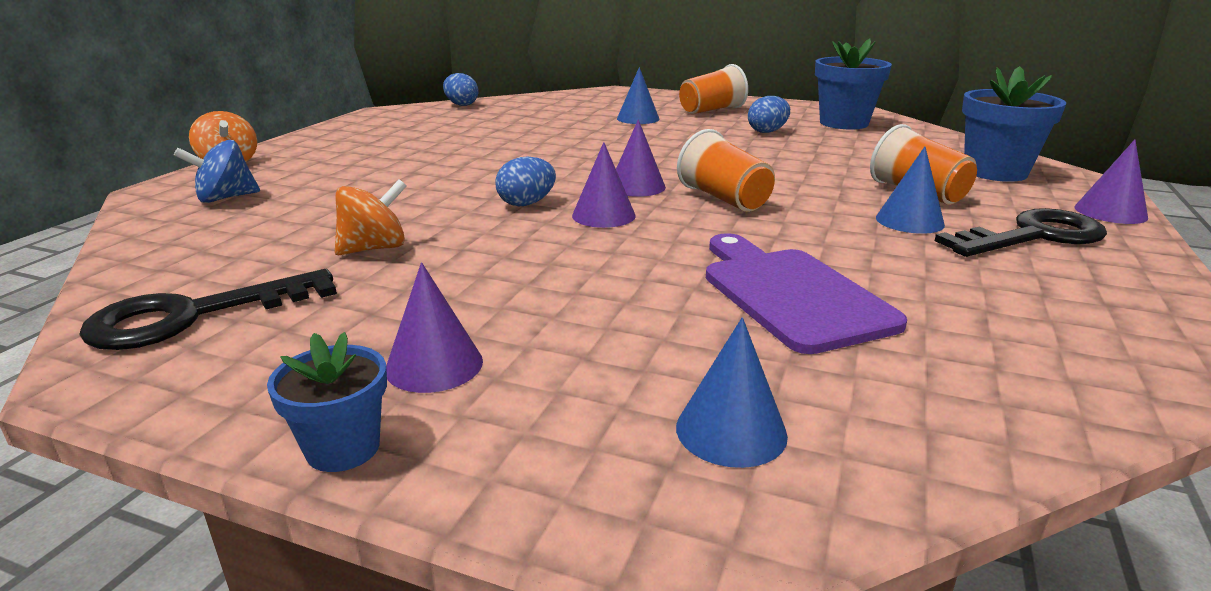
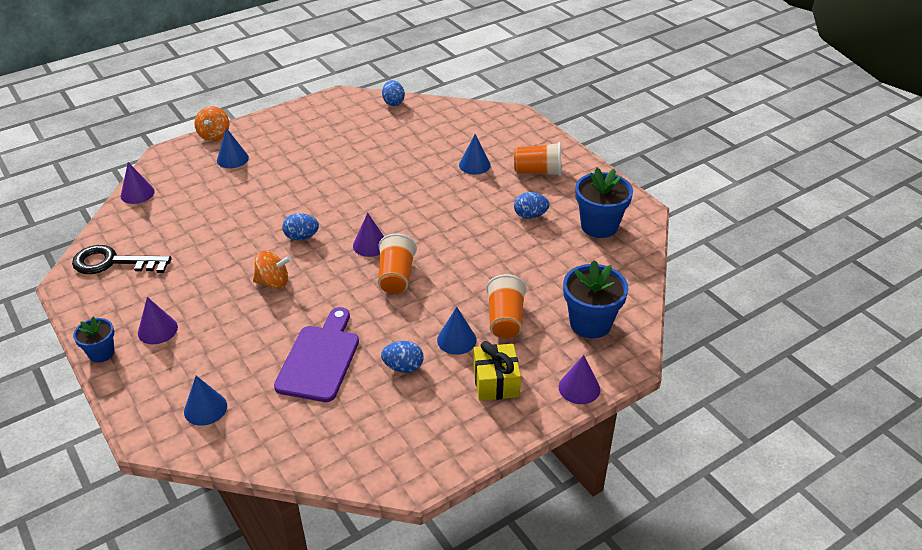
camera: 35 degrees right, 15 degrees up
(225, 198) = (186, 173): blue spinning top -> none
(293, 173) = (232, 159): none -> blue cone
(374, 248) = (205, 245): orange spinning top -> orange spinning top (273, 282)
(603, 215) = (322, 264): purple cone -> purple cone (137, 193)
(911, 261) = (403, 367): none -> blue egg
(1033, 236) = (496, 382): black key -> yellow gift

